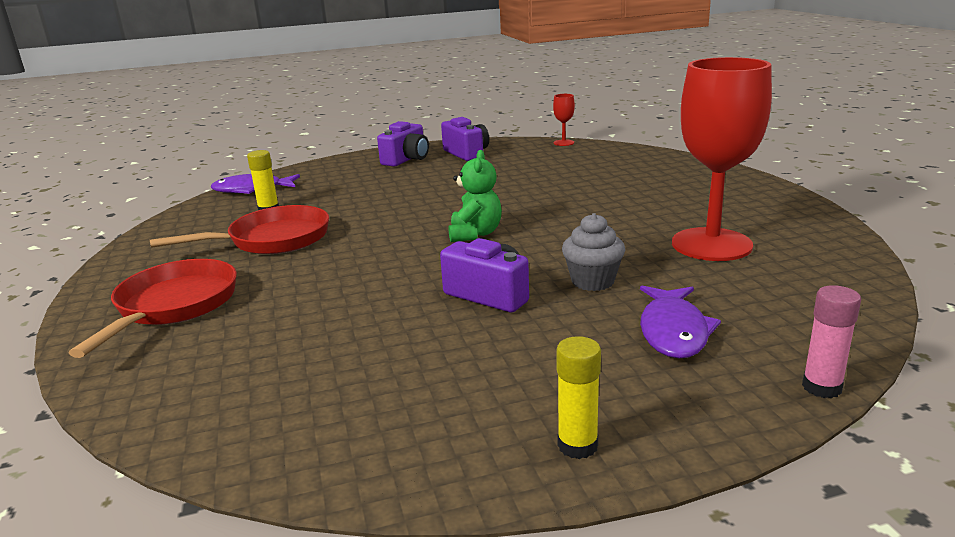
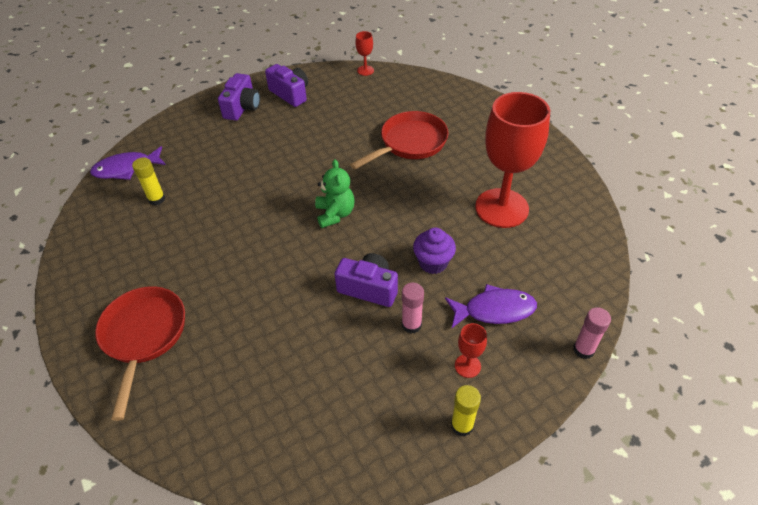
camera: 15 degrees left, 25 degrees up
(273, 240) = (180, 241): red pan -> red pan (410, 143)
(537, 332) = (411, 325): none -> pink glue stick
(592, 281) = (433, 263): grey cupcake -> purple cupcake
(610, 381) = (467, 366): none -> red goblet
(673, 331) = (494, 310): purple fish -> purple fish turned 90 degrees counterclockwise

